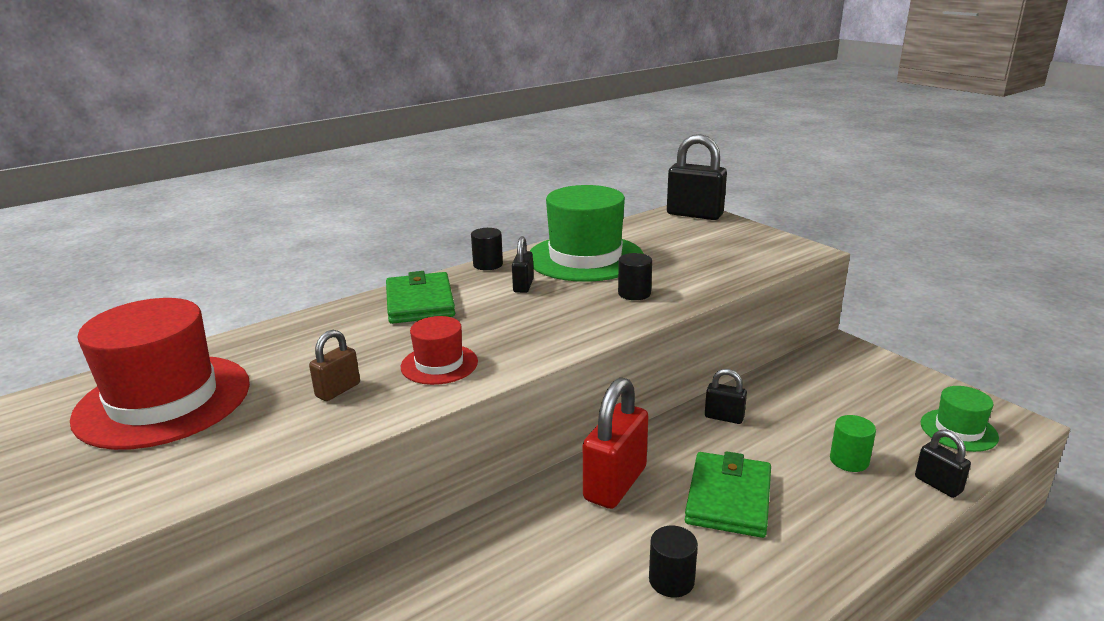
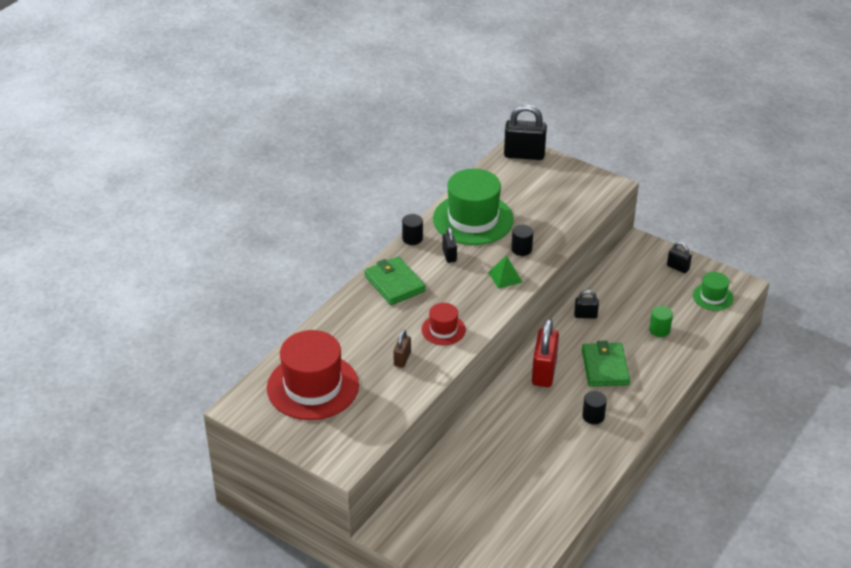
camera: 20 degrees left, 15 degrees up
(588, 319) = (505, 277): none -> green pyramid
(938, 485) = (705, 335): black padlock -> black padlock (678, 267)

